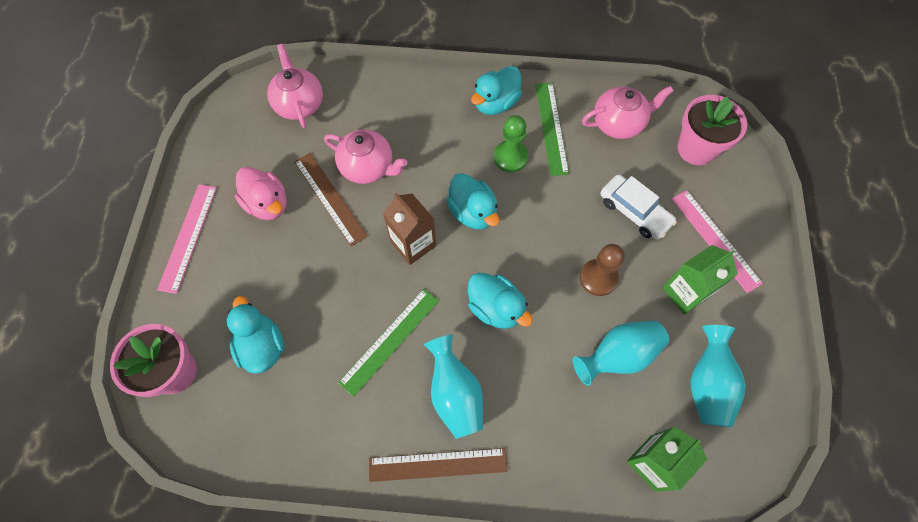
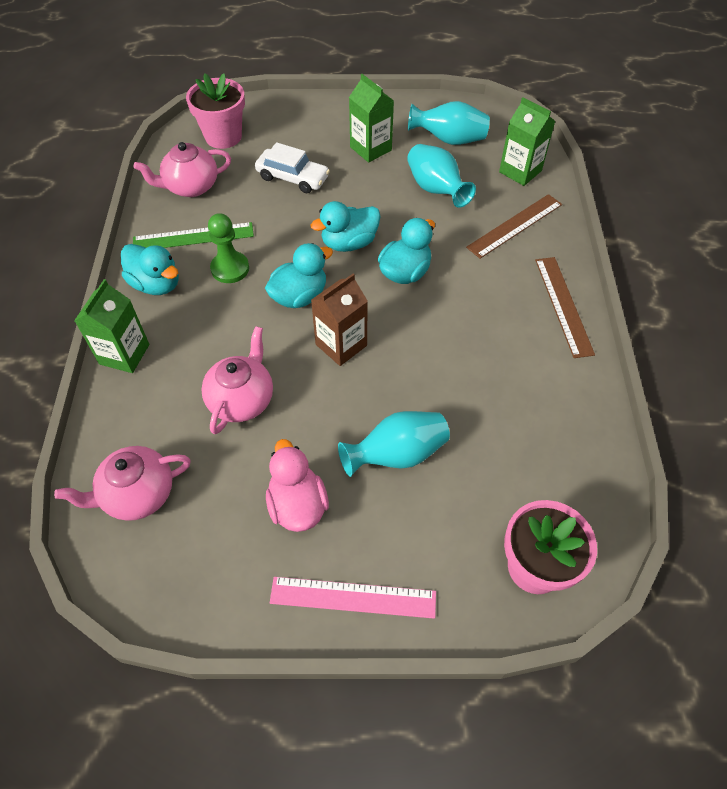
camera: 95 degrees left, 10 degrees down
(262, 346) = (484, 474): turquoise duck -> turquoise duck (349, 243)
(267, 204) = (297, 505): pink duck -> pink duck turned 60 degrees counterclockwise
(330, 198) = (286, 434): brown ruler -> brown ruler (515, 226)
(390, 340) = (454, 354): green ruler -> none
(424, 87) = (124, 354): none -> green carton
(455, 394) = (496, 297): turquoise vase -> turquoise vase (397, 454)
(598, 278) = (364, 202): brown pawn -> none
(618, 123) = (191, 187): pink teapot -> pink teapot turned 90 degrees counterclockwise
(634, 211) = (292, 177): white car -> white car turned 75 degrees clockwise
(715, 240) = (318, 129): pink ruler -> none

